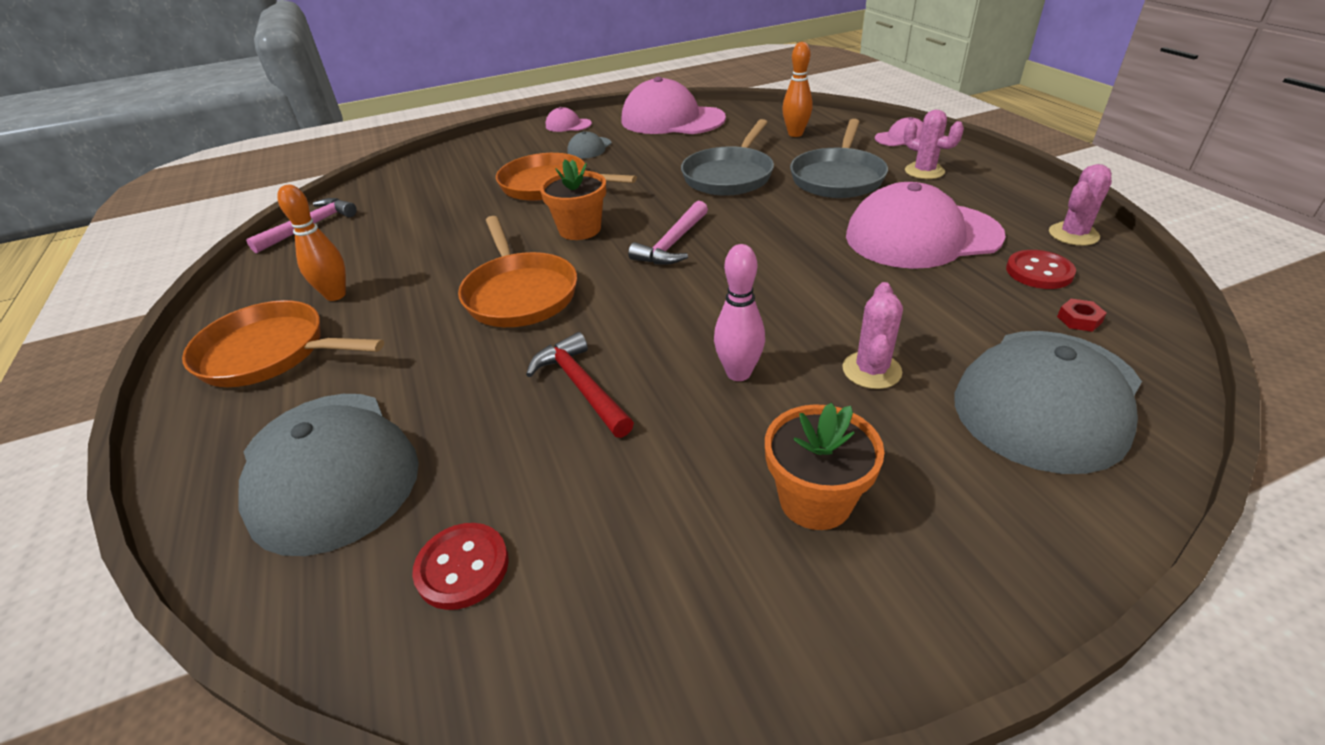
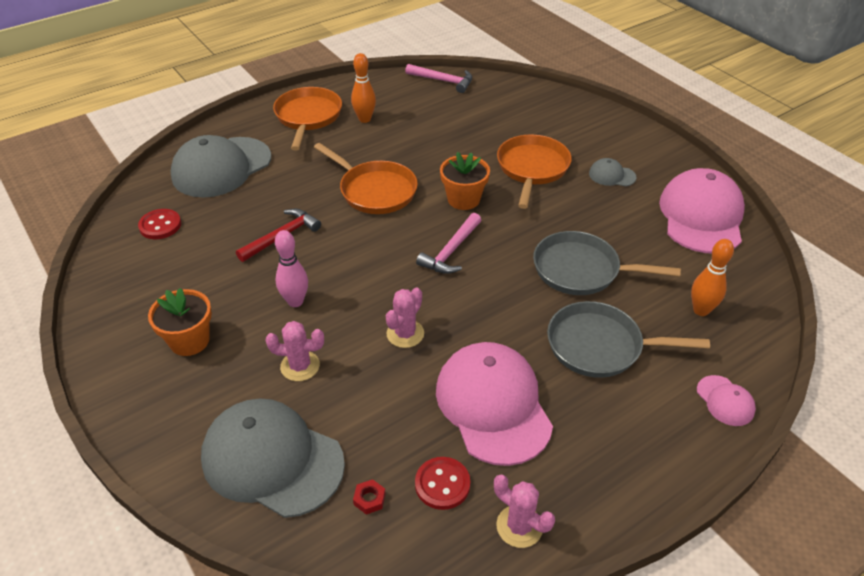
camera: 75 degrees right, 5 degrees up
(519, 293) = (374, 190): orange pan -> orange pan turned 105 degrees counterclockwise
(568, 125) = (659, 152): pink cap -> none
(673, 243) = (451, 251): pink hammer -> pink hammer turned 75 degrees counterclockwise
(924, 171) = (637, 416): pink cactus -> pink cactus (405, 334)

